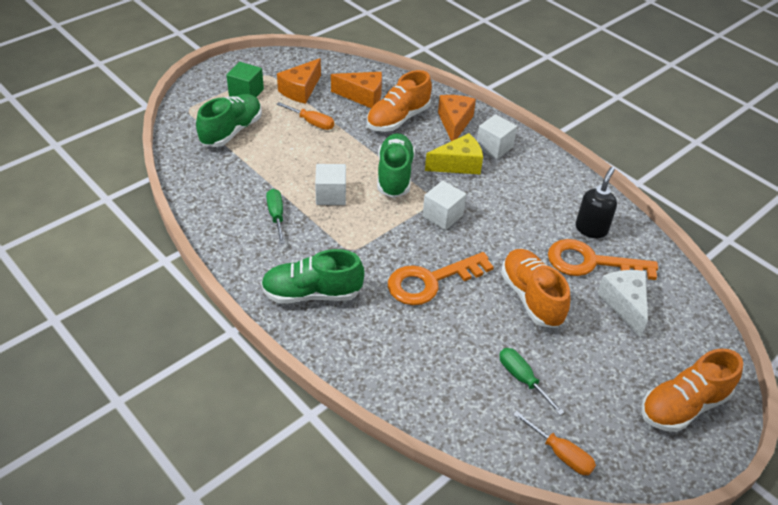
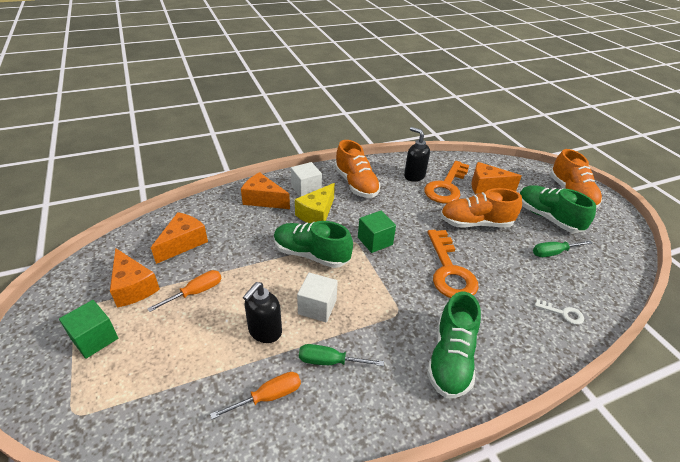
camera: 70 degrees left, 5 degrees down
(231, 131) = (158, 372): green shoe -> green shoe (547, 218)
(289, 172) = (264, 332): none -> black soap dispenser
(398, 119) = (234, 230): orange shoe -> orange shoe (356, 184)
(416, 385) = (563, 313): none -> white key
(442, 216) = (375, 241): white cube -> green cube
(458, 164) = (317, 213): yellow cheese -> yellow cheese turned 150 degrees counterclockwise
(560, 453) = (617, 256): orange screwdriver -> orange screwdriver (268, 397)
(624, 304) = (487, 186): white cheese -> orange cheese

